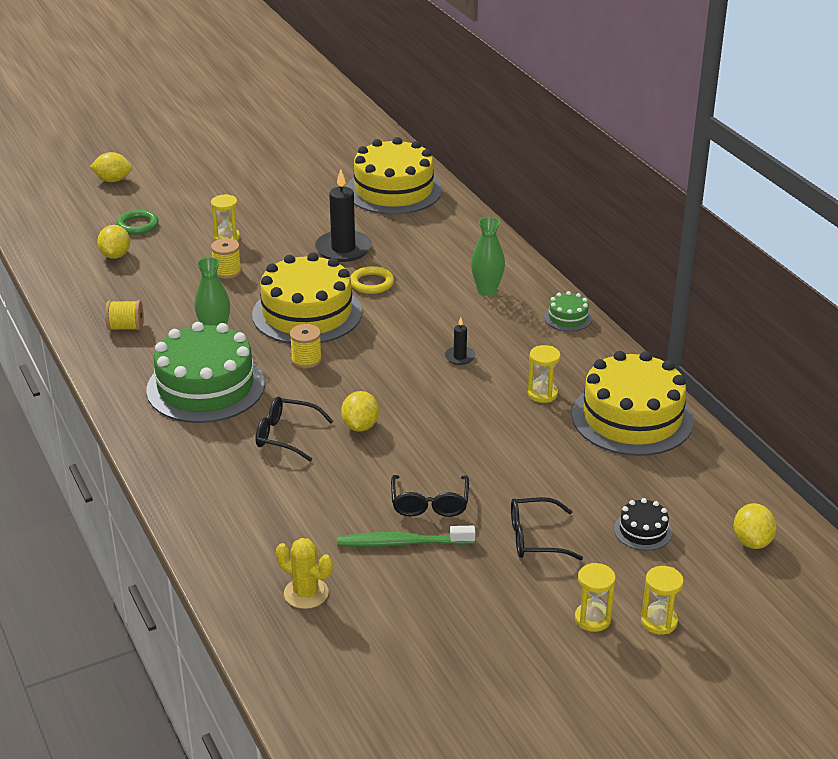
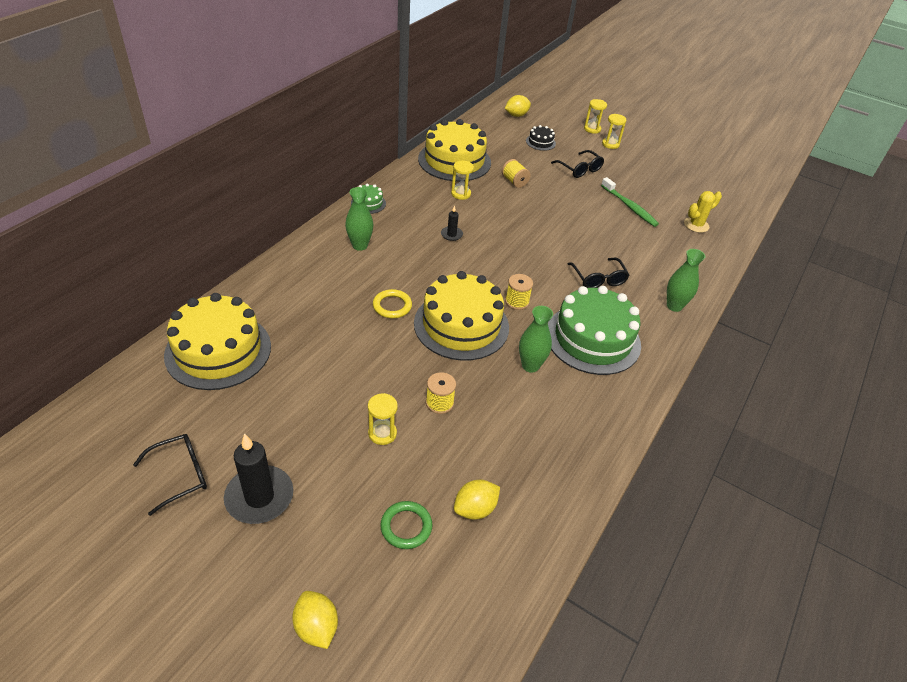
camera: 125 degrees left, 10 degrees up
(126, 327) = (572, 427): yellow spool -> yellow spool (514, 181)
(187, 474) = (674, 306): none -> green vase
(306, 593) = (696, 225): yellow cactus -> yellow cactus turned 60 degrees clockwise
(343, 249) = (350, 343): black candle -> black candle (259, 497)
(360, 426) = (558, 252): yellow lemon -> none
(429, 504) = (593, 206): black glasses -> black glasses (181, 475)

